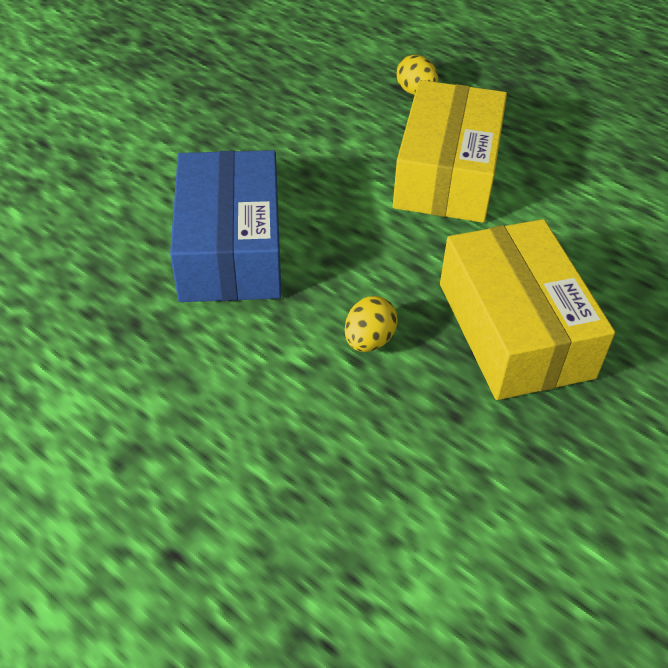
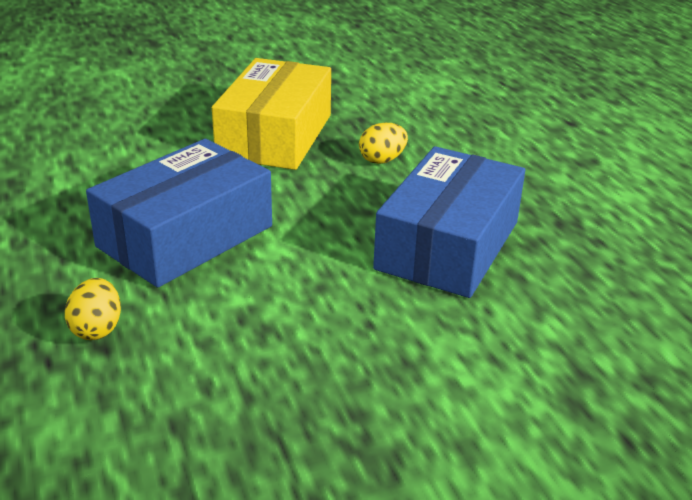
camera: 150 degrees left, 15 degrees down
(447, 173) = (185, 236): yellow box -> blue box

